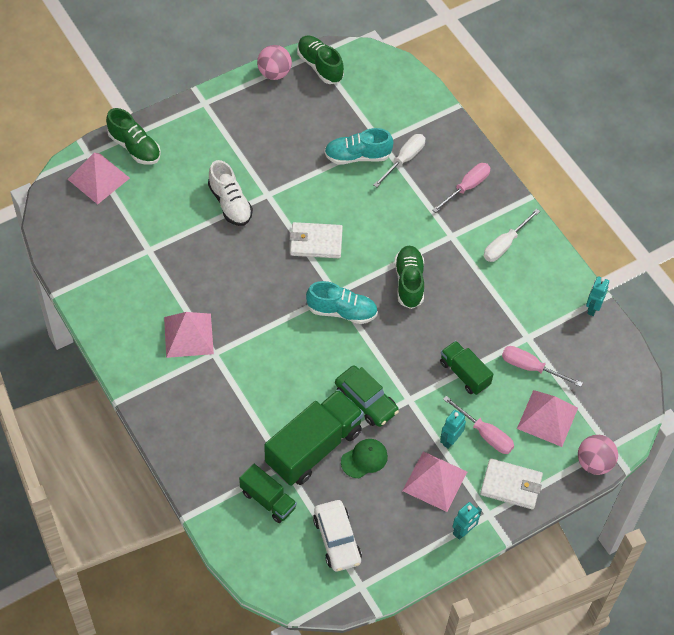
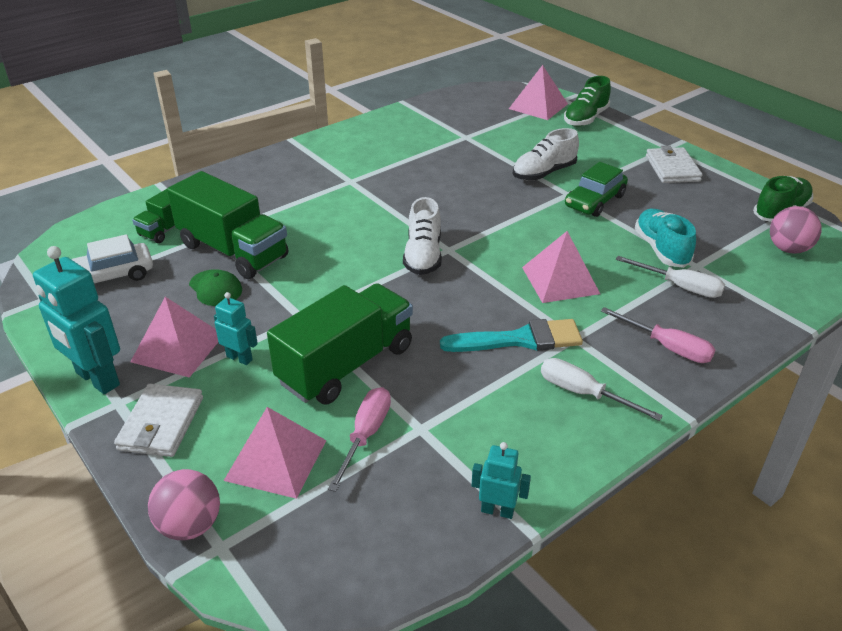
camera: 85 degrees right, 20 degrees down
(188, 335) = (369, 165): pink pyramid -> pink pyramid (560, 280)
(274, 73) = (743, 183): pink ball -> pink ball (788, 249)
(316, 242) = (516, 230): white wallet -> white wallet (672, 168)
(342, 311) = (423, 256): turquoise shoe -> white shoe
(366, 401) = (297, 283): green car -> green car (595, 201)
(409, 282) = (483, 305): green shoe -> none
(450, 267) = (520, 339): none -> turquoise brush
(463, 531) = (97, 379): turquoise robot -> turquoise robot, size x1.87
(464, 374) = (346, 365): green truck -> green truck, size x1.78
(485, 434) = (248, 391): pink screwdriver -> none

